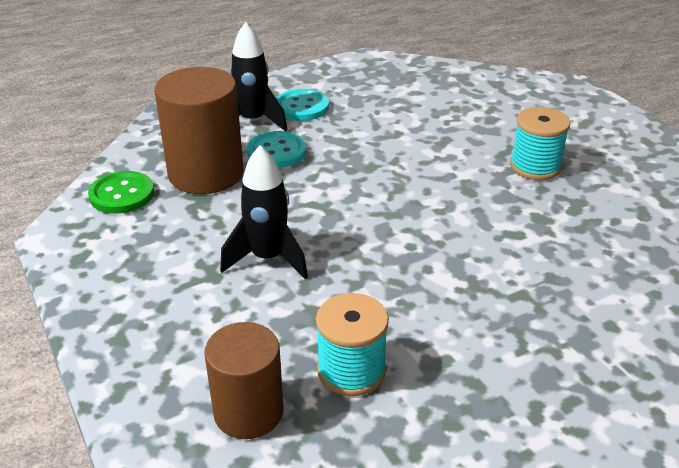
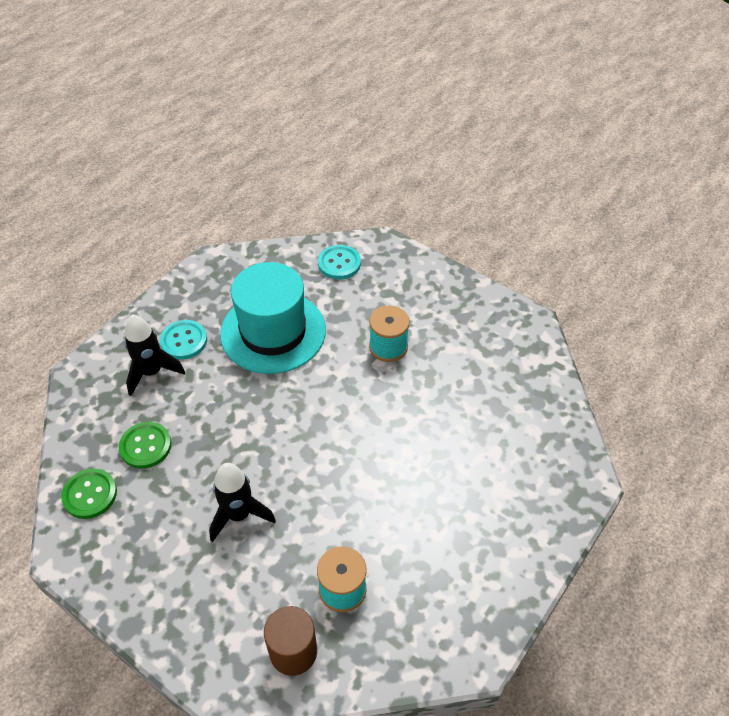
camera: 25 degrees left, 15 degrees up
(206, 174) = (145, 446): brown cylinder -> green button
(277, 152) = (189, 400): turquoise button -> turquoise button (339, 263)
(403, 123) = (273, 332): none -> turquoise hat

